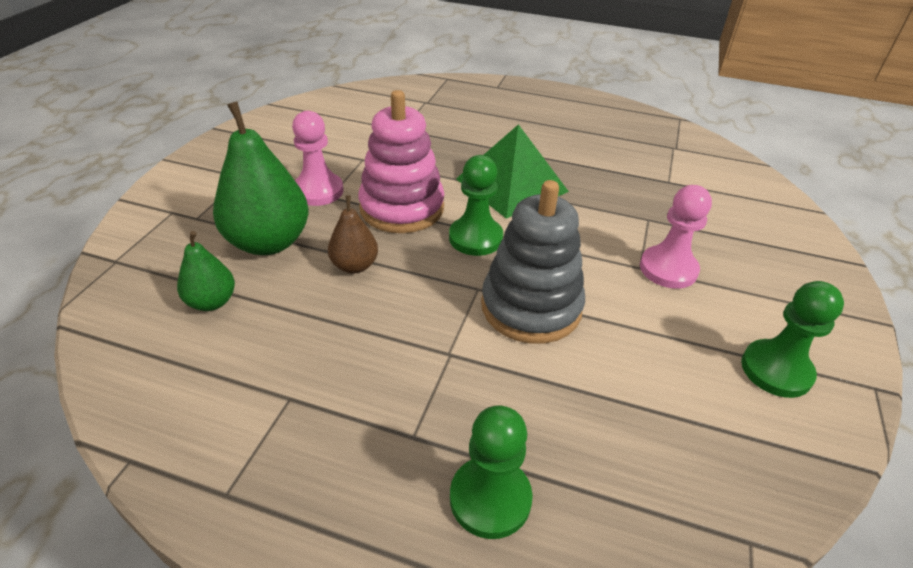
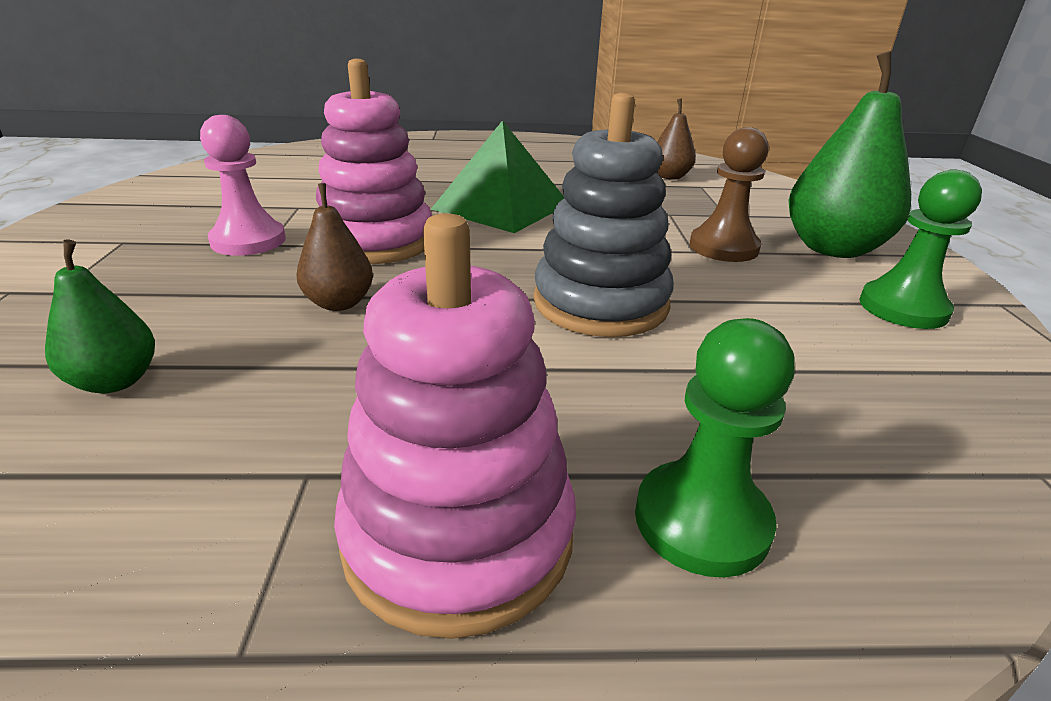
camera: 20 degrees left, 10 degrees down
(269, 242) = (192, 299): green pear -> green pear (832, 248)
(351, 462) = (458, 535): none -> pink stacking toy
(475, 238) = (489, 254): green pawn -> none
(668, 269) = (723, 247): pink pawn -> brown pawn
(679, 171) = (669, 177): none -> brown pear

